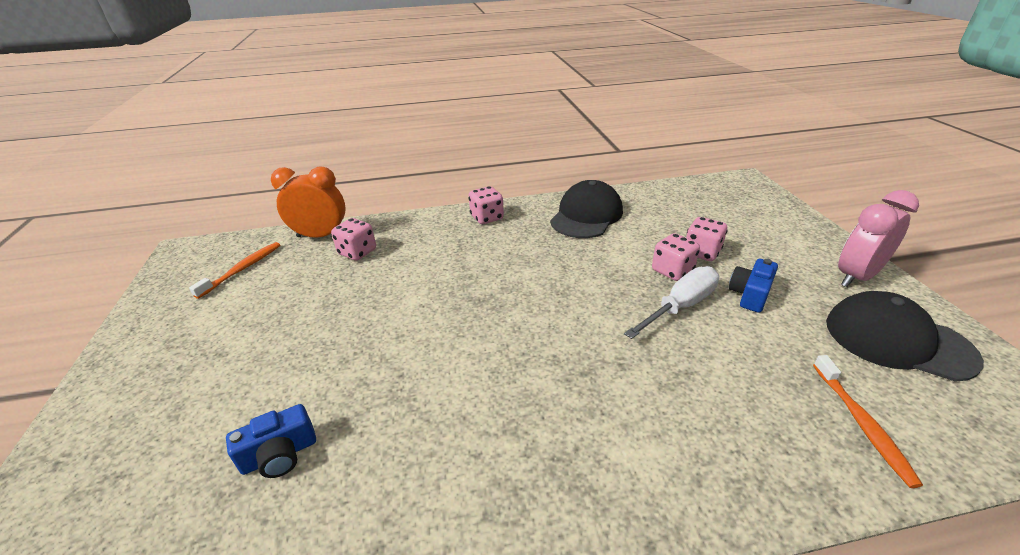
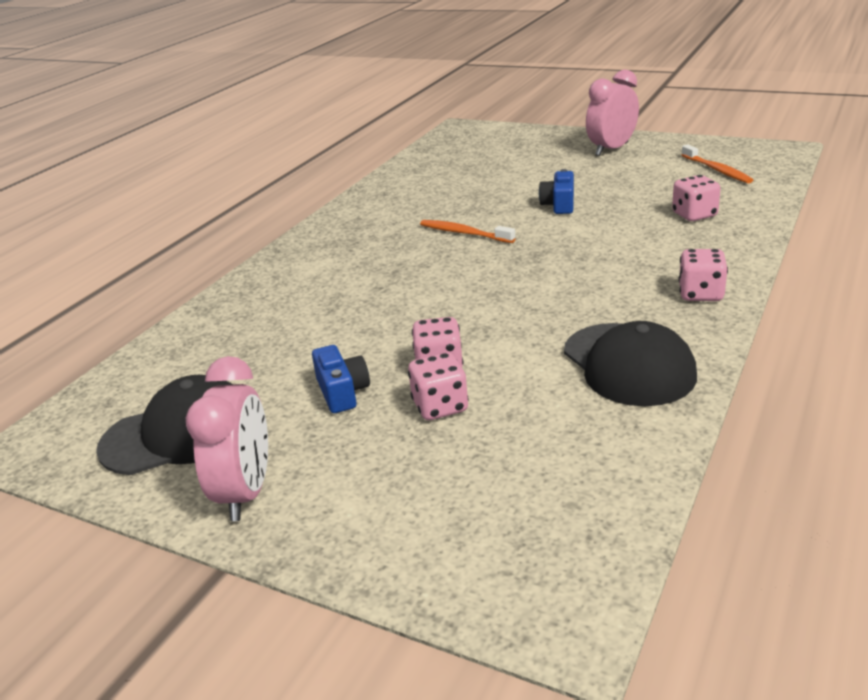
camera: 130 degrees right, 5 degrees down
(161, 359) = (611, 149): none -> pink clock
(280, 455) = (475, 177): blue camera -> blue camera (559, 205)
(321, 236) = (753, 202): orange clock -> none
(681, 306) = (389, 343): white screwdriver -> none
(862, 424) = (192, 351): orange toothbrush -> orange toothbrush (464, 233)

